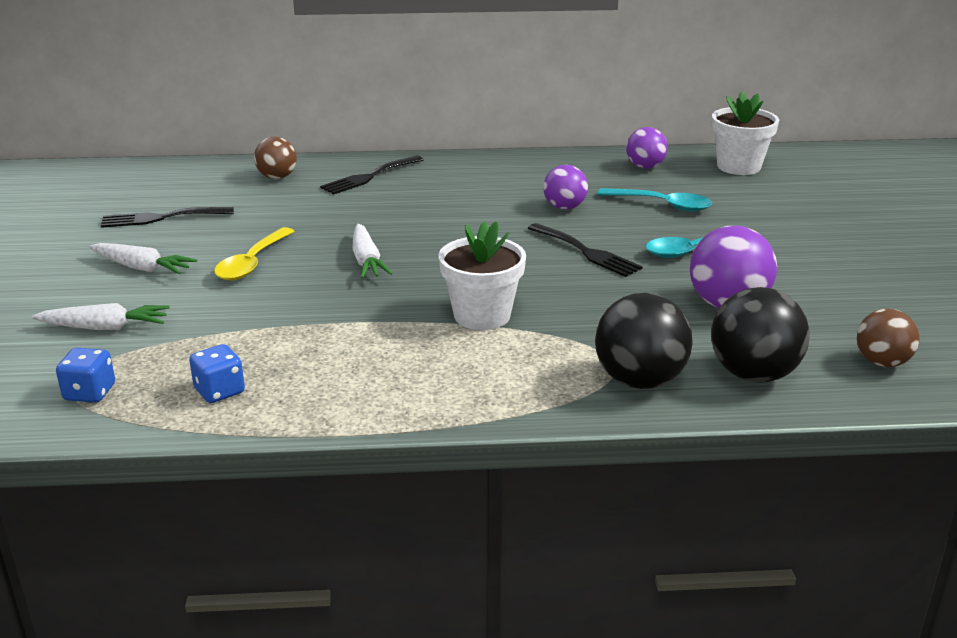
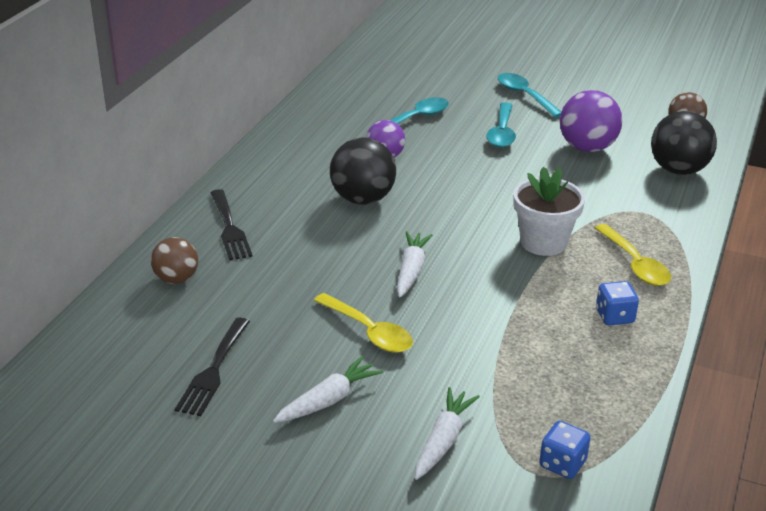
camera: 65 degrees left, 5 degrees up
(219, 391) = (594, 390): blue dice -> blue dice (614, 316)
(366, 261) = (411, 270): white carrot -> white carrot turned 90 degrees counterclockwise
(488, 378) = (635, 264): none -> yellow spoon
(586, 252) = (471, 172): black fork -> none
(639, 381) = (667, 209): black ball -> black ball (362, 199)
(645, 167) = (339, 102): purple ball -> none
(738, 166) = (375, 69): white flower pot -> none
(803, 247) = (524, 95): none -> turquoise spoon

